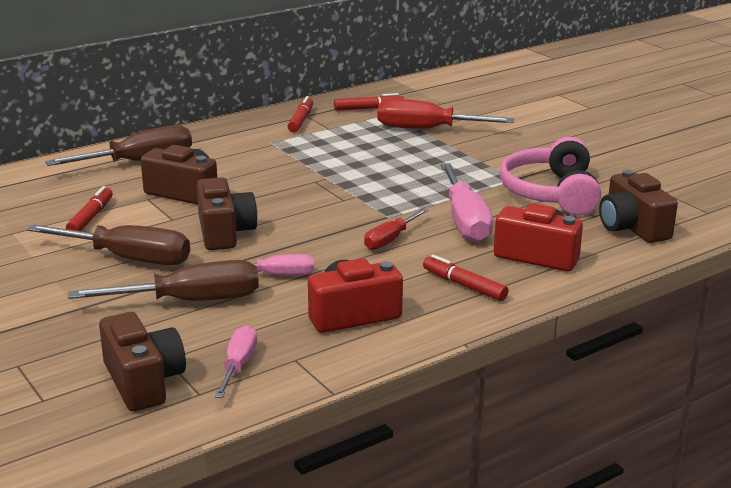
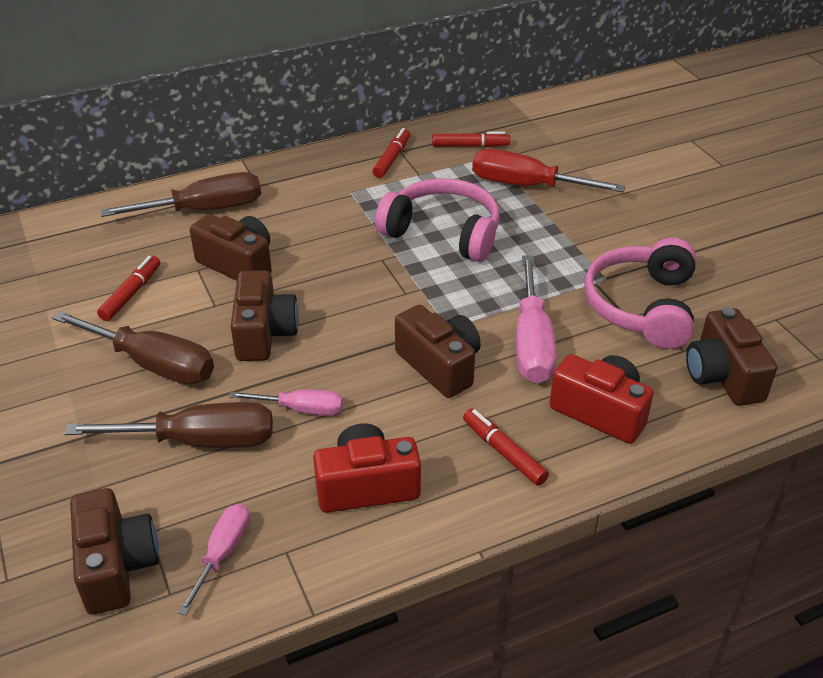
camera: 10 degrees right, 15 degrees up
(363, 161) = (443, 232): none -> pink headphones
(390, 240) = (440, 365): red screwdriver -> brown camera

